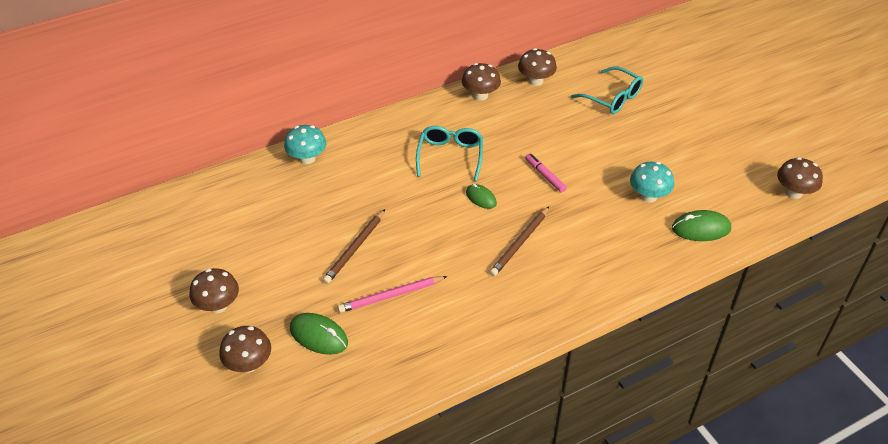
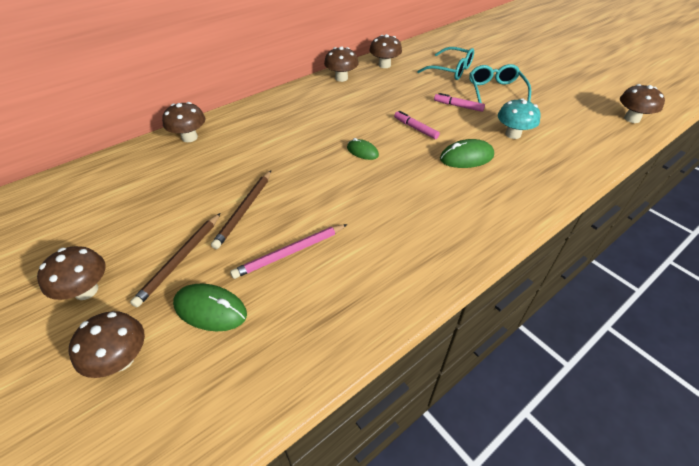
camera: 10 degrees left, 0 degrees up
(307, 158) = (189, 137): turquoise mushroom -> brown mushroom
(450, 156) = (325, 122): turquoise glasses -> turquoise glasses (495, 91)
(520, 243) = (411, 185): brown pencil -> brown pencil (180, 259)
(602, 151) = (458, 106): none -> pink marker
(701, 228) = (571, 154): green mouse -> green mouse (466, 157)

